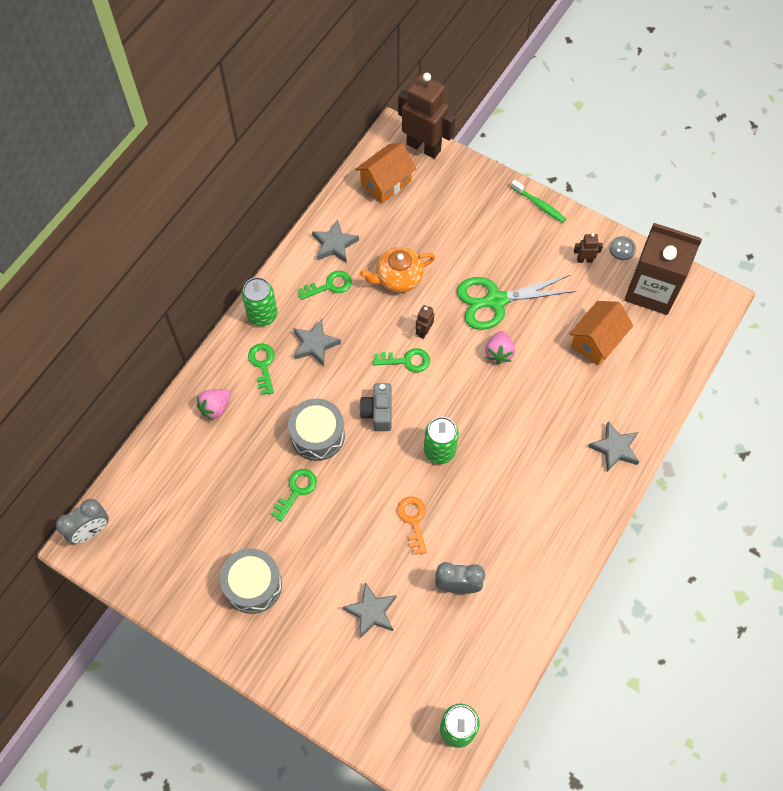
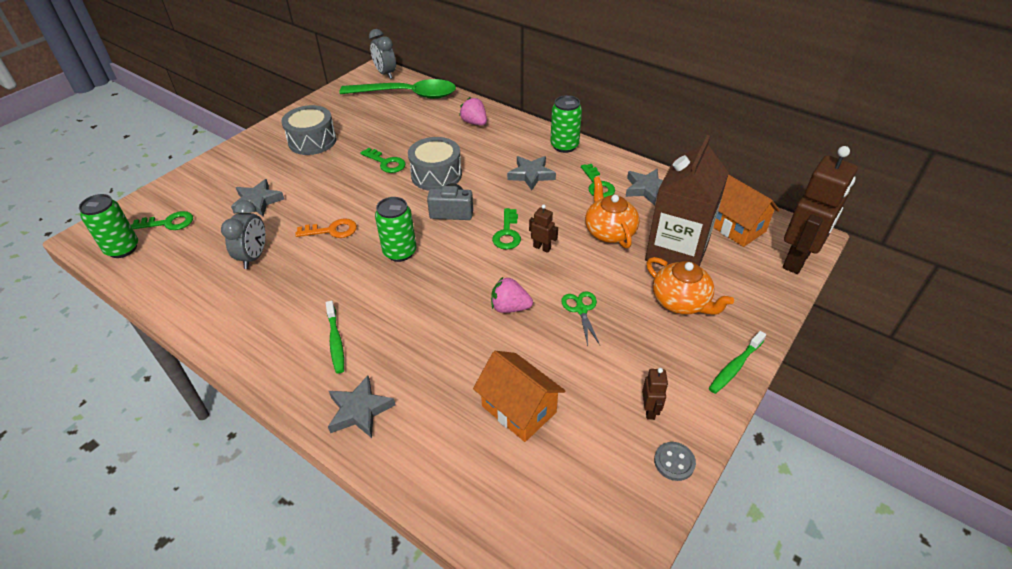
camera: 95 degrees right, 20 degrees down
(148, 493) = (407, 95): none -> green spoon
(263, 365) = (512, 146): green key -> green key (168, 223)
(479, 231) = (681, 302): none -> orange teapot
(495, 301) = (581, 309): green scissors -> green scissors, size x0.49
(552, 482) = (336, 341): none -> green toothbrush
(651, 290) = (603, 494): brown carton -> brown carton (676, 252)

